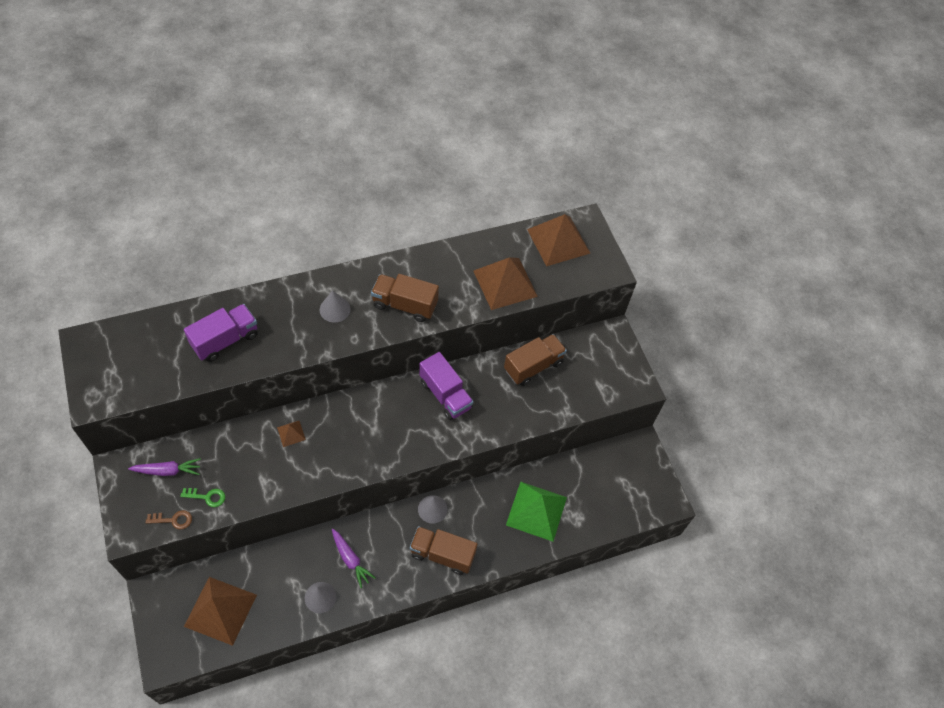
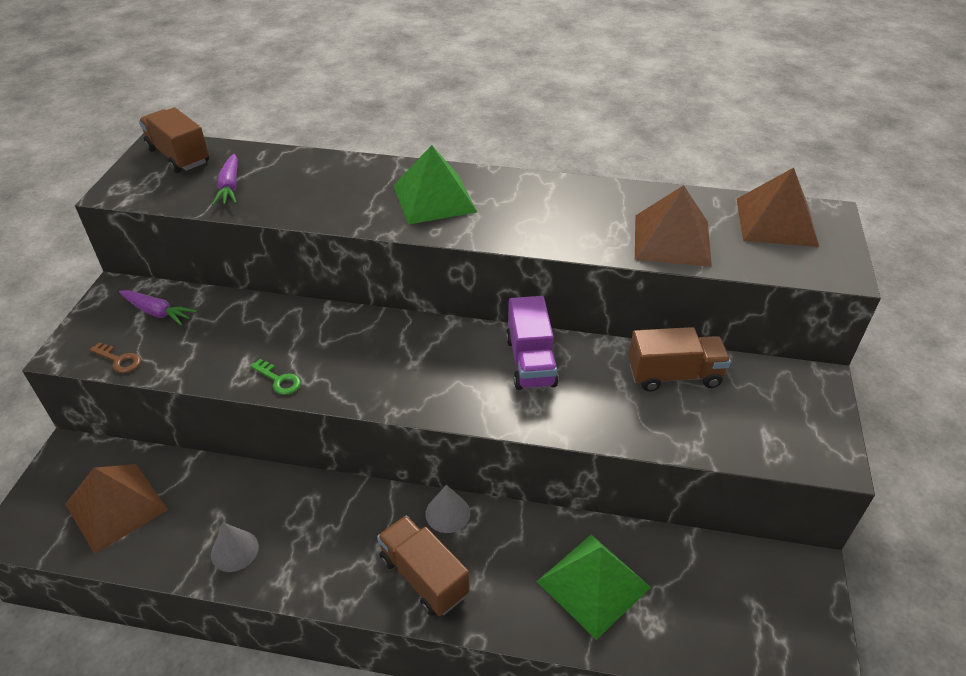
camera: 35 degrees right, 15 degrees down
(207, 497) = (173, 353): green key -> green key (279, 380)
(225, 340) = (291, 187): purple truck -> none
(291, 433) = (314, 329): brown pyramid -> none
(335, 309) = (434, 198): grey cone -> green pyramid
(350, 559) = (303, 524): purple carrot -> purple carrot (230, 187)
(405, 305) = (522, 220): brown truck -> brown truck (179, 156)

